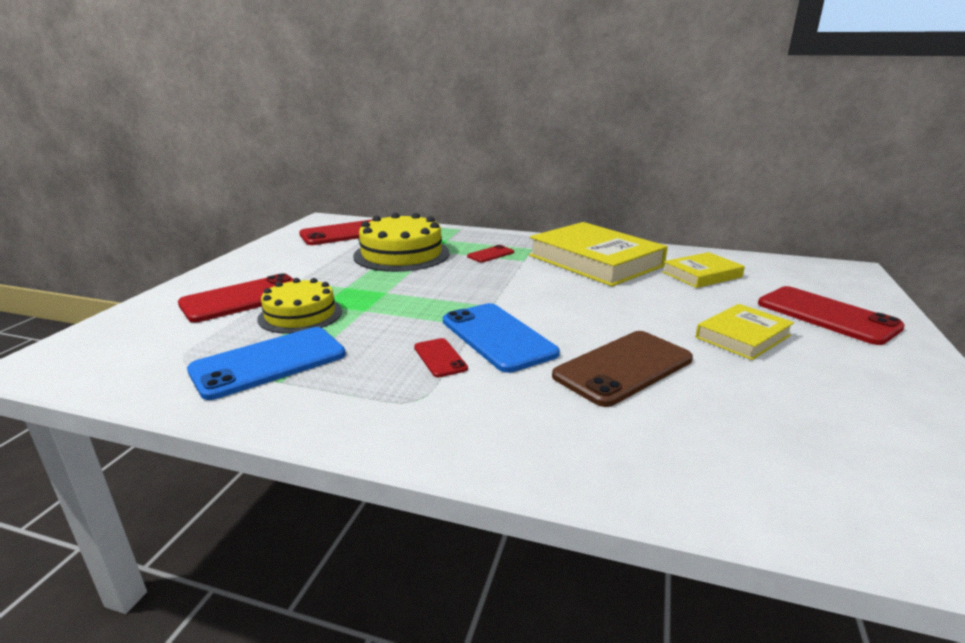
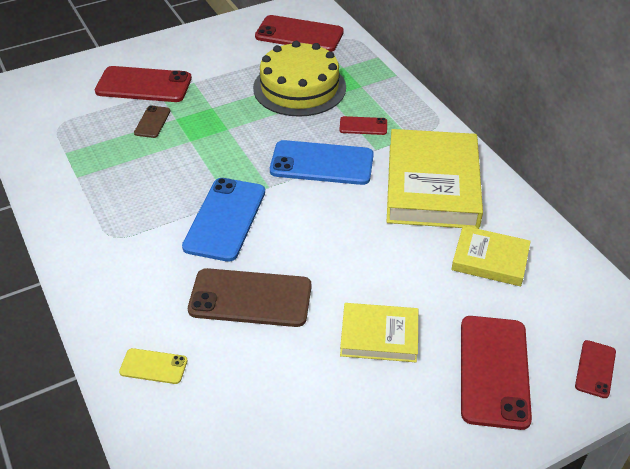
camera: 45 degrees right, 20 degrees up
(269, 362) = (88, 157): blue phone -> blue phone (322, 163)
(300, 315) = (152, 122): yellow cake -> brown phone
(440, 358) = (169, 214): red phone -> red phone (595, 369)
(660, 461) = (153, 366): none -> yellow phone

